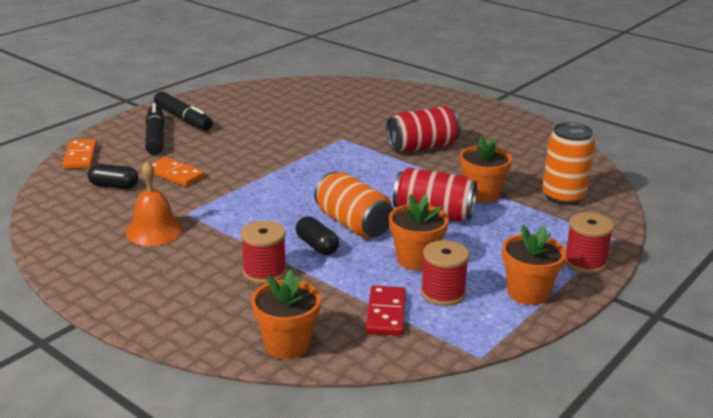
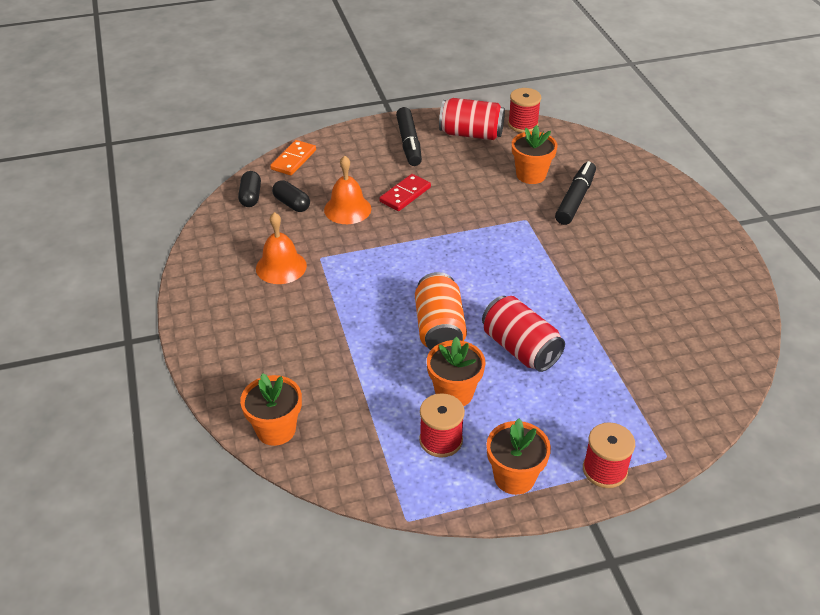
camera: 35 degrees right, 15 degrees up
(155, 137) = (368, 157): black marker -> black marker (575, 199)
(175, 174) = (347, 209): orange domino -> orange bell
(264, 272) = (323, 348): red spool -> red spool (523, 124)
(317, 246) = (388, 339): black capsule -> black capsule (250, 196)
(386, 313) = (375, 438): red domino -> red domino (405, 195)
(422, 147) = (592, 260): red can -> red can (471, 134)
(482, 194) = (590, 344): orange flower pot -> orange flower pot (531, 175)
(563, 197) = (670, 382): orange can -> none

